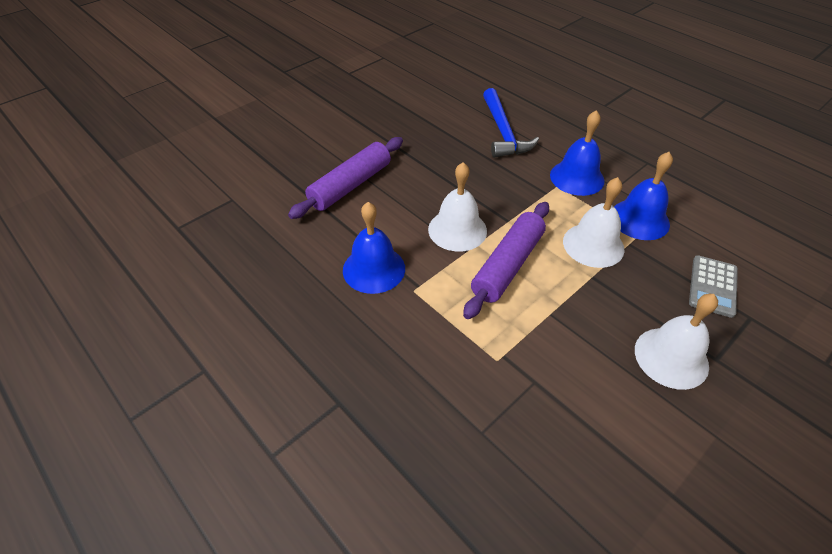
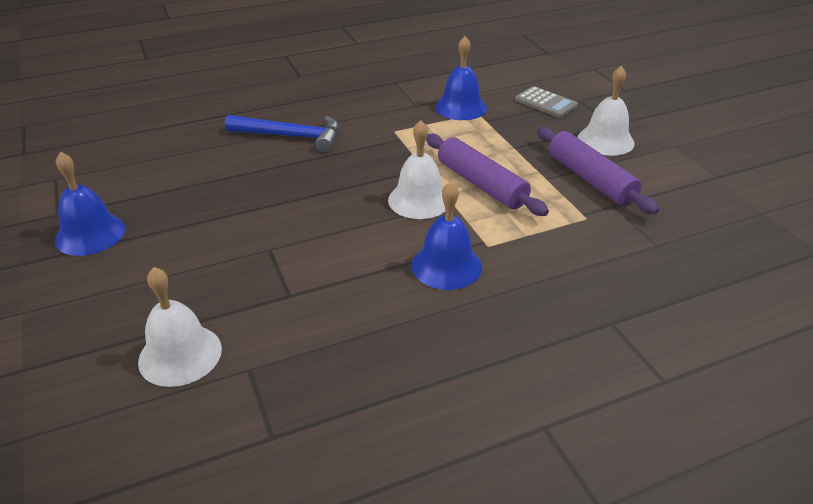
camera: 70 degrees left, 10 degrees down
(350, 185) = (300, 256): purple rolling pin -> purple rolling pin (591, 179)
(577, 177) = (390, 118): blue bell -> blue bell (90, 234)
(593, 245) = (478, 136): white bell -> white bell (180, 355)

